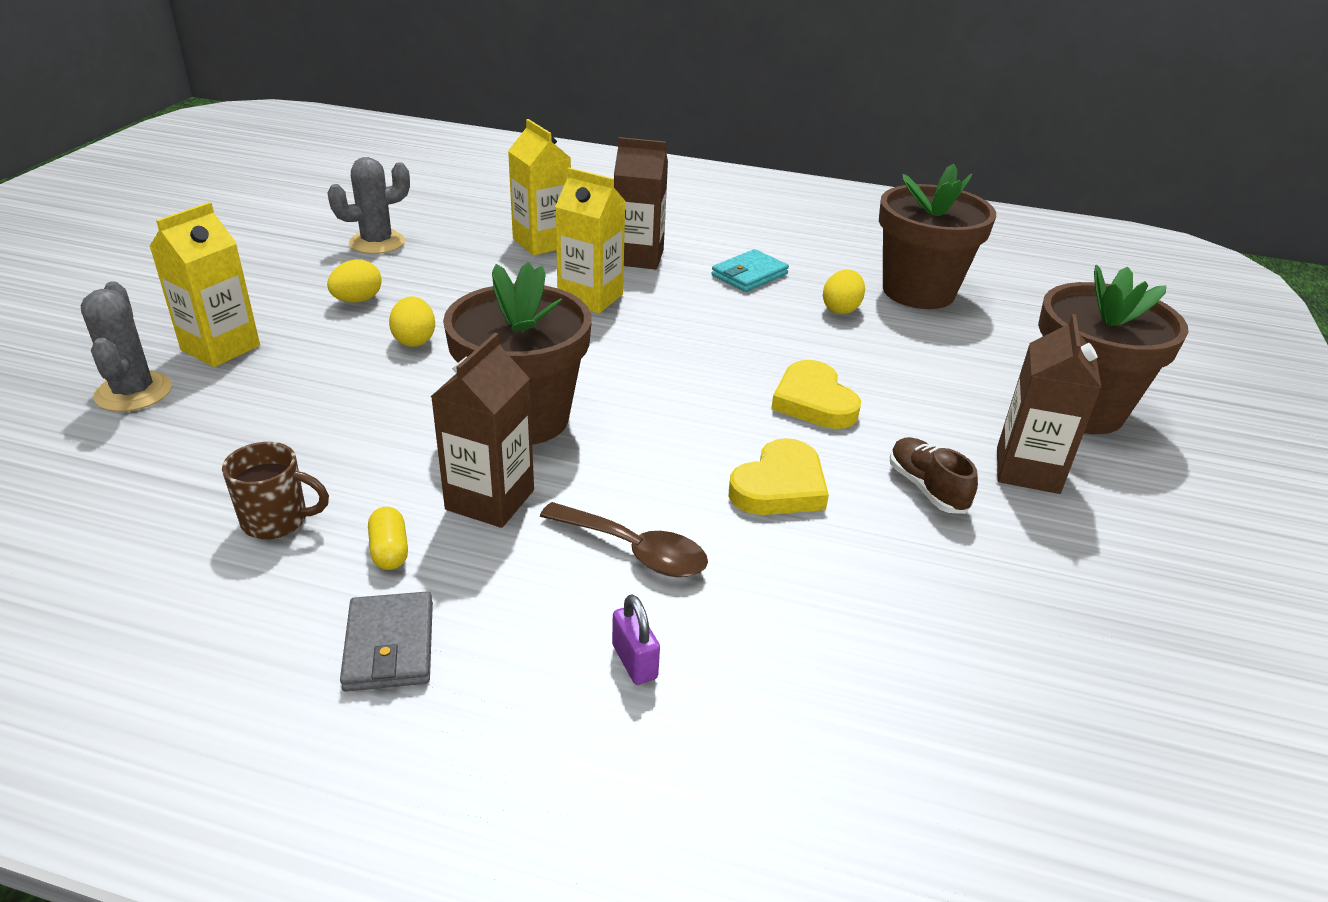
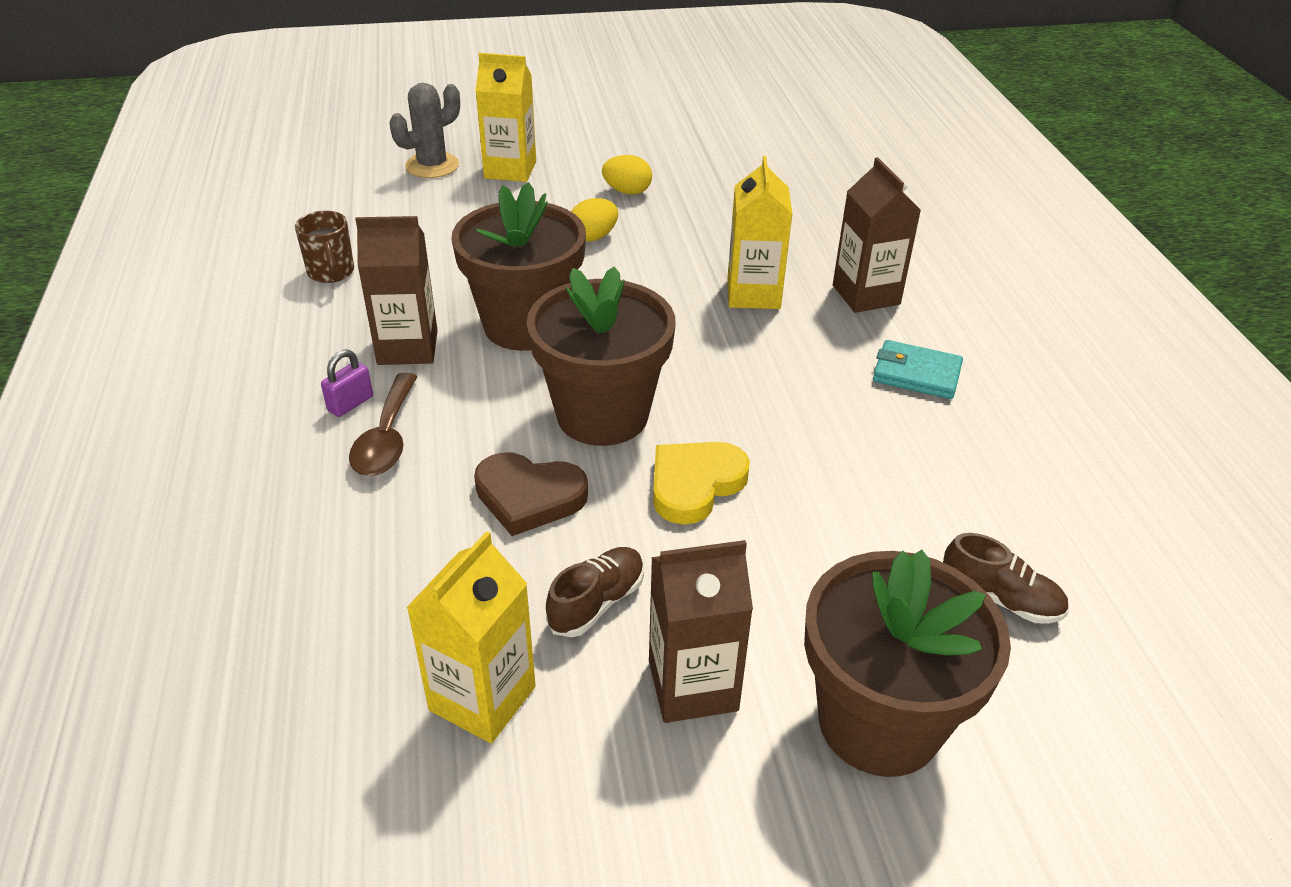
camera: 65 degrees right, 5 degrees up
(377, 242) = (727, 163): grey cactus -> none
(389, 551) = (324, 327): yellow capsule -> none
(390, 645) = (231, 363): grey wallet -> none
(542, 243) = (827, 235): yellow carton -> yellow carton (482, 698)
(634, 662) = (258, 477): purple padlock -> purple padlock (350, 404)
(780, 486) = (529, 497): yellow heart -> brown heart
(841, 309) = (914, 460): yellow egg -> none
(918, 291) = (1036, 515): brown flower pot -> brown flower pot (602, 415)
(987, 331) = (1000, 599): none -> brown shoe

